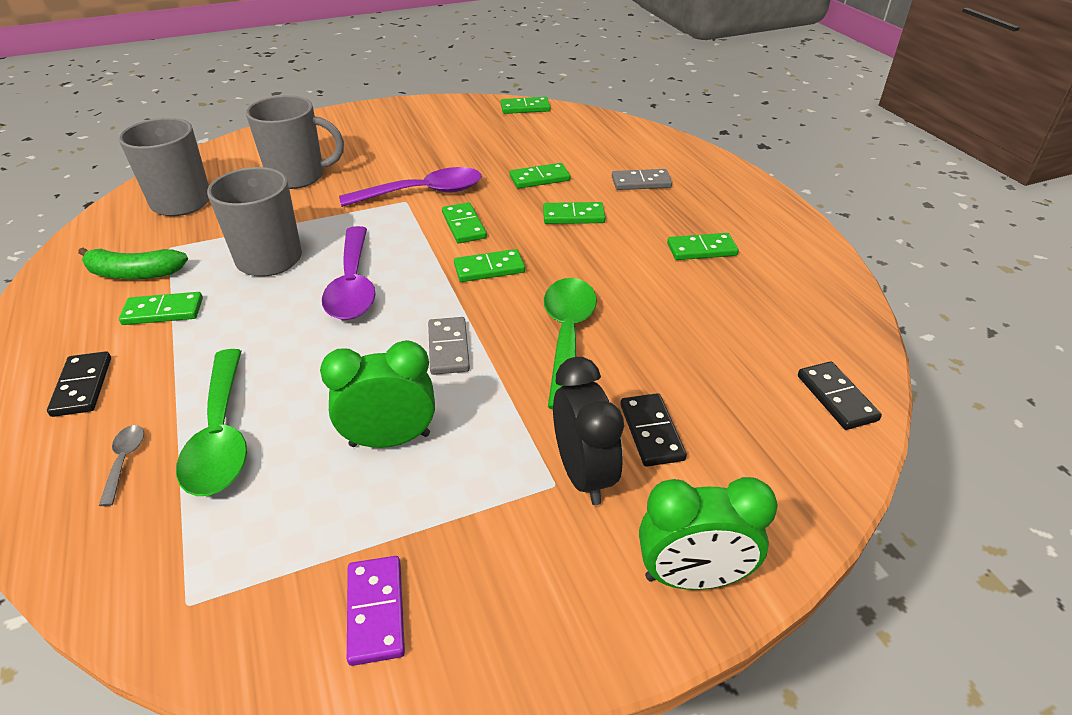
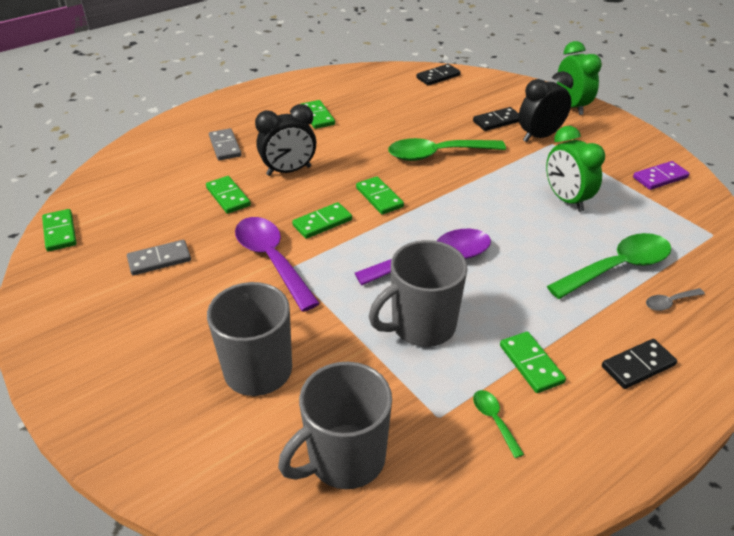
camera: 105 degrees left, 0 degrees up
(134, 273) = (494, 420): green banana -> green spoon
(448, 348) = (477, 196): grey domino -> grey domino (159, 260)
(573, 216) = (289, 171): green domino -> black clock

